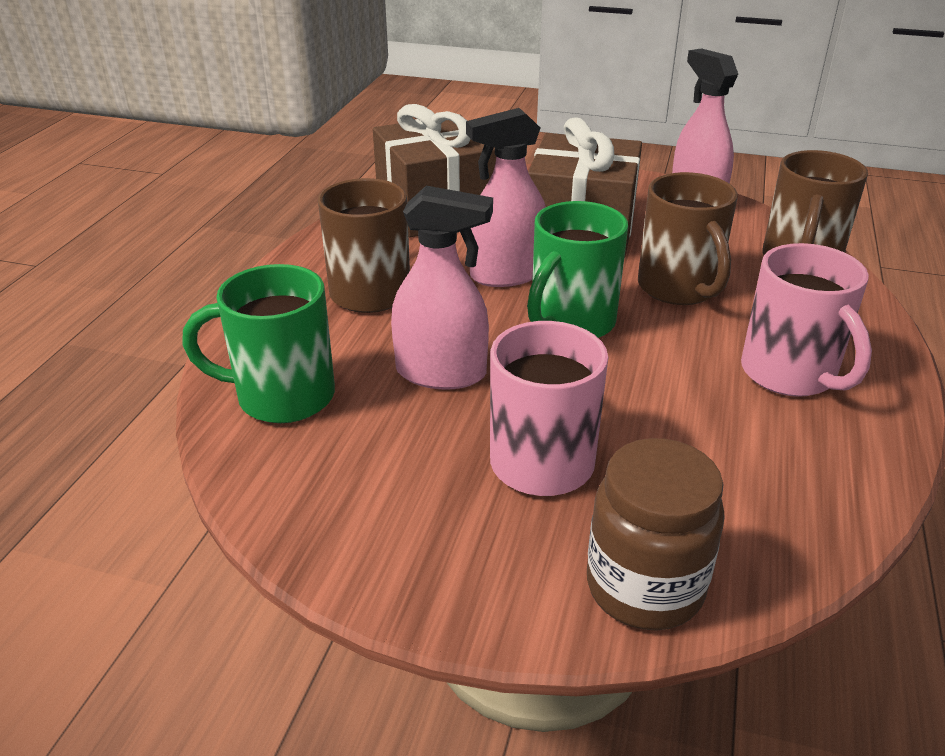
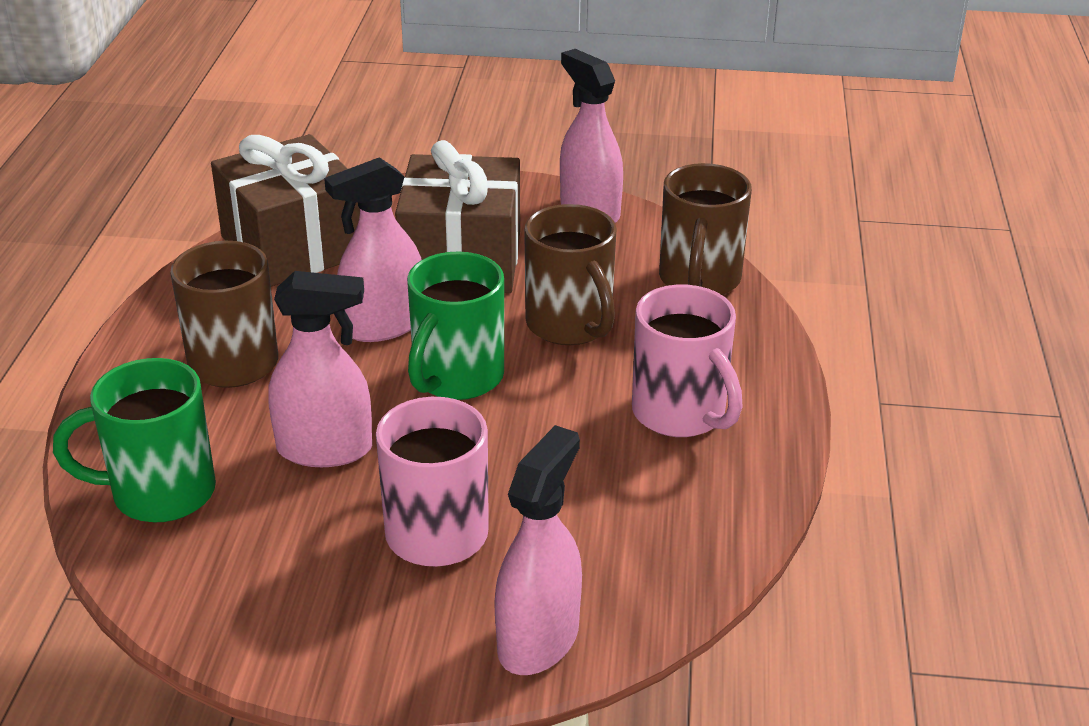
camera: 10 degrees left, 0 degrees up
(644, 587) = (538, 639): brown jar -> pink spray bottle

